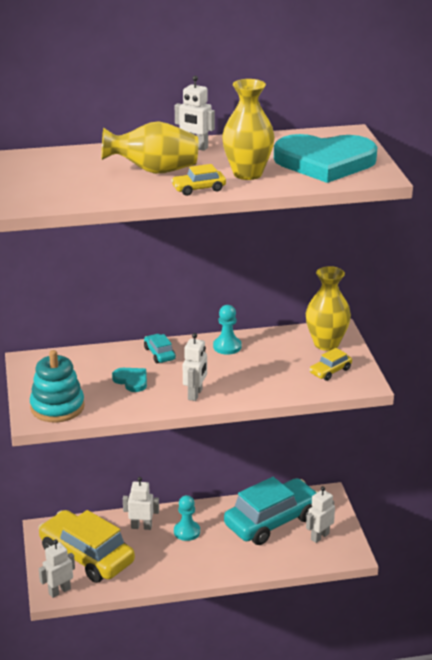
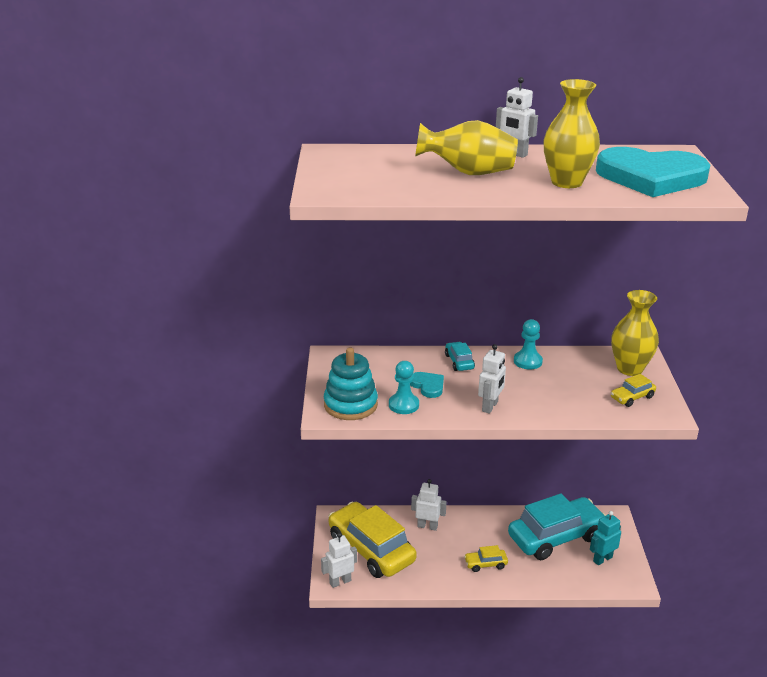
camera: 10 degrees right, 0 degrees up
(187, 532) = (470, 537): turquoise pawn -> turquoise pawn (403, 405)
(199, 189) = (513, 193): yellow car -> yellow car (485, 564)
(319, 536) = (602, 559): white robot -> turquoise robot

